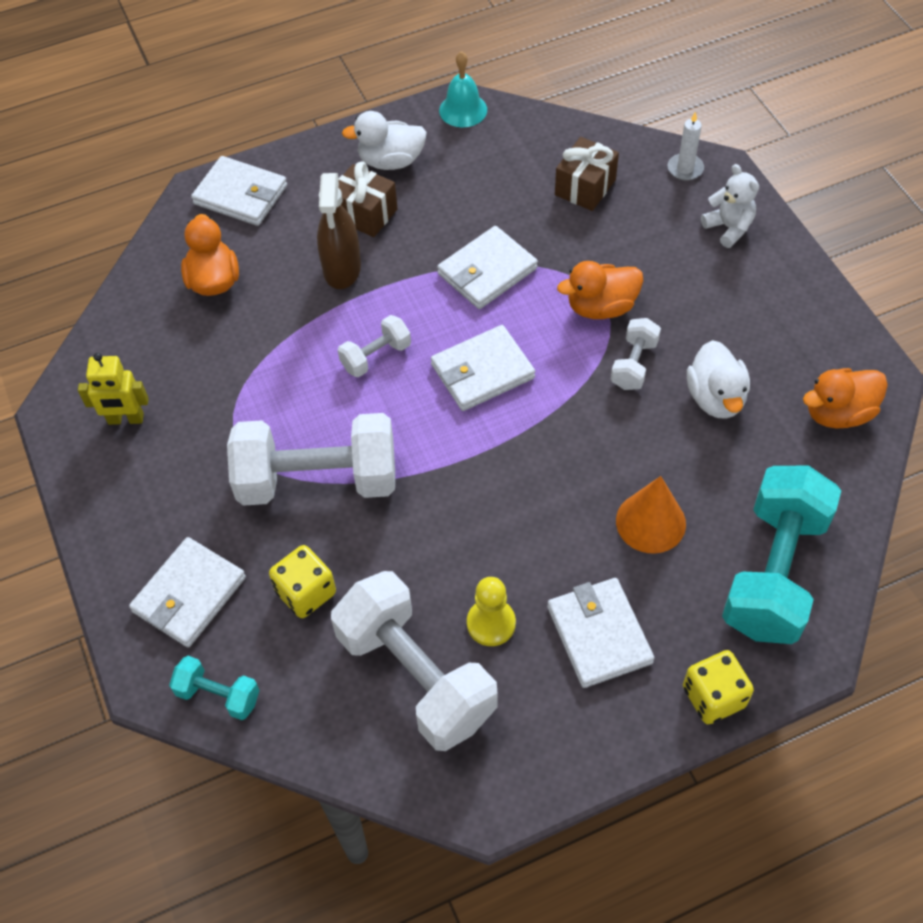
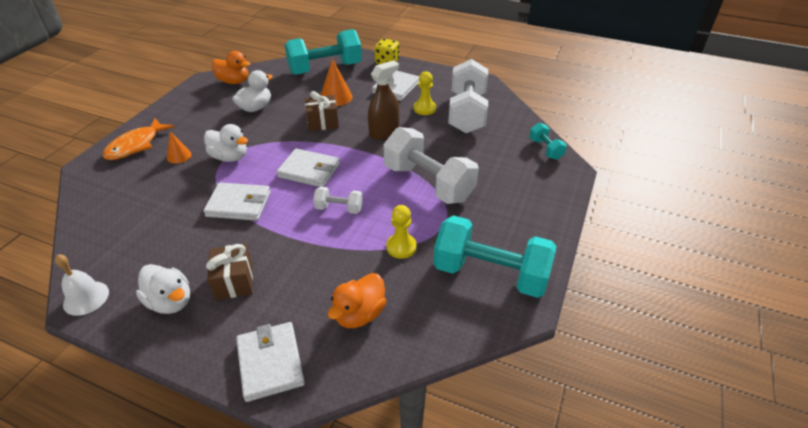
camera: 135 degrees left, 15 degrees down
(126, 419) = (490, 274): yellow robot -> turquoise dumbbell
(189, 594) = (528, 183): white wallet -> none
(251, 371) = (401, 247): none -> yellow pawn
(306, 592) = (478, 154): yellow dice -> none
(342, 268) = (290, 261): brown spray bottle -> brown spray bottle (384, 132)
(463, 110) = (86, 298): turquoise bell -> white bell
(585, 187) = (136, 204): brown gift -> brown gift (322, 122)
(601, 307) = (230, 157): orange duck -> white duck
(634, 364) = (258, 133): white dumbbell -> none
(657, 259) = (179, 156): none -> orange cone
(685, 169) = (93, 177): white candle -> none
(729, 228) = (136, 145): white teddy bear -> orange fish

